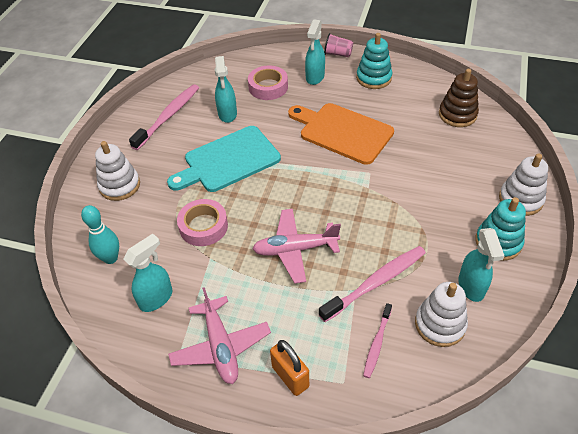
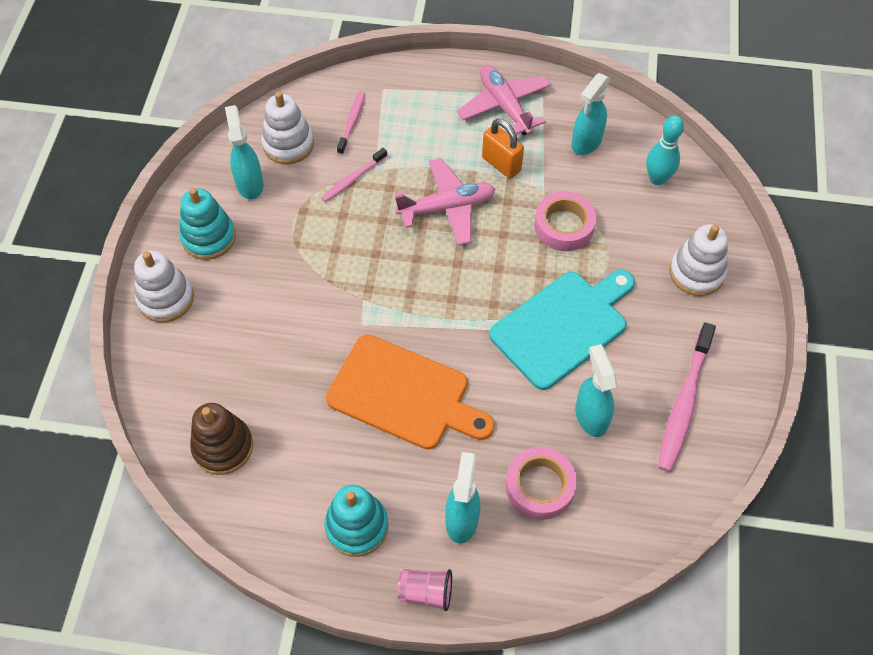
camera: 170 degrees right, 10 degrees up
(290, 377) = (432, 88): orange padlock -> orange padlock (501, 164)
(376, 283) = (353, 179): pink toothbrush -> pink toothbrush, size x0.57

